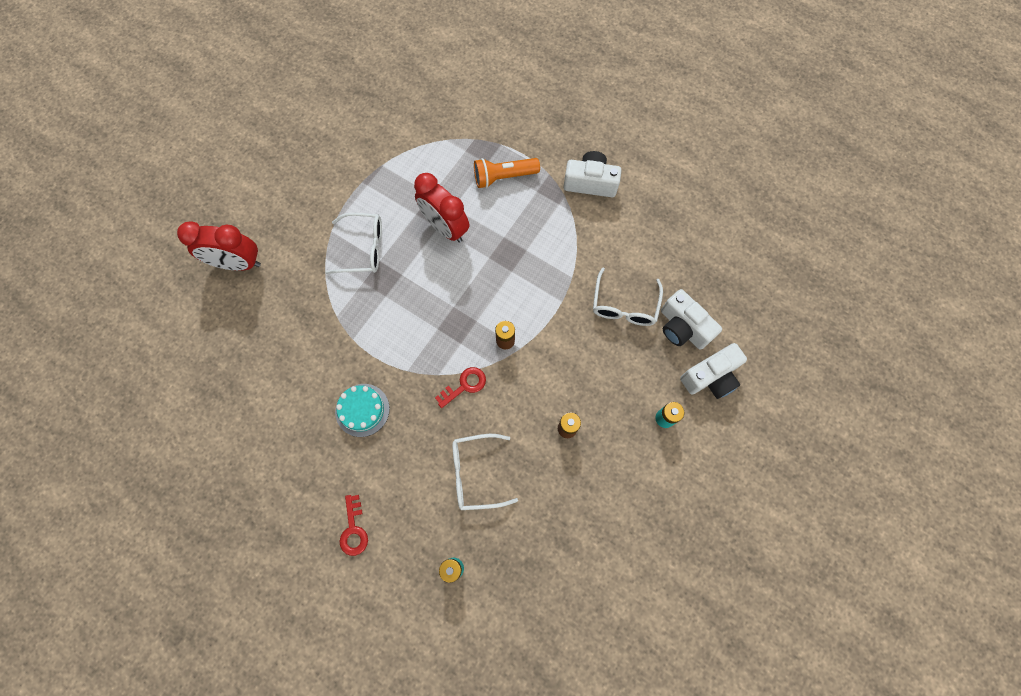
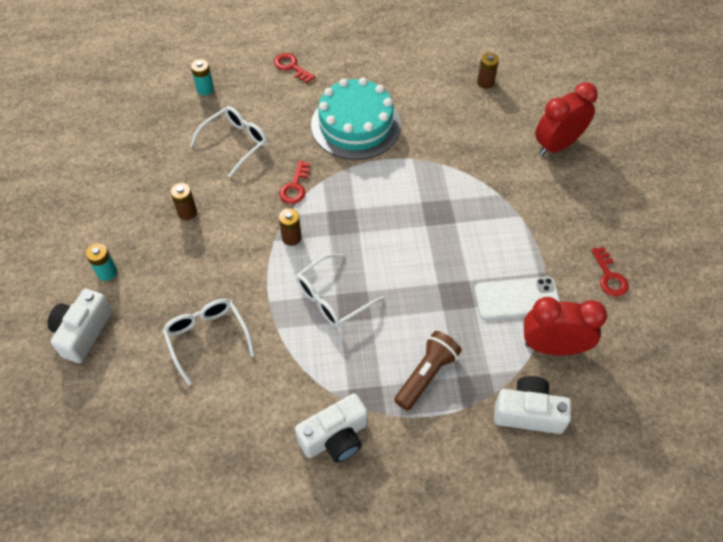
camera: 140 degrees right, 15 degrees down
(216, 366) = (485, 82): none -> brown battery
(327, 149) = (609, 276): none -> red key
(362, 410) = (356, 125): turquoise cake -> turquoise cake, size x1.80
(363, 248) = (478, 222): white glasses -> white glasses (332, 298)
(399, 179) = (517, 298): none -> white phone
(445, 227) = (431, 287): red clock -> red clock (553, 347)
(503, 177) = (426, 375): orange flashlight -> brown flashlight
(682, 327) = (136, 357): white camera -> white camera (528, 413)

